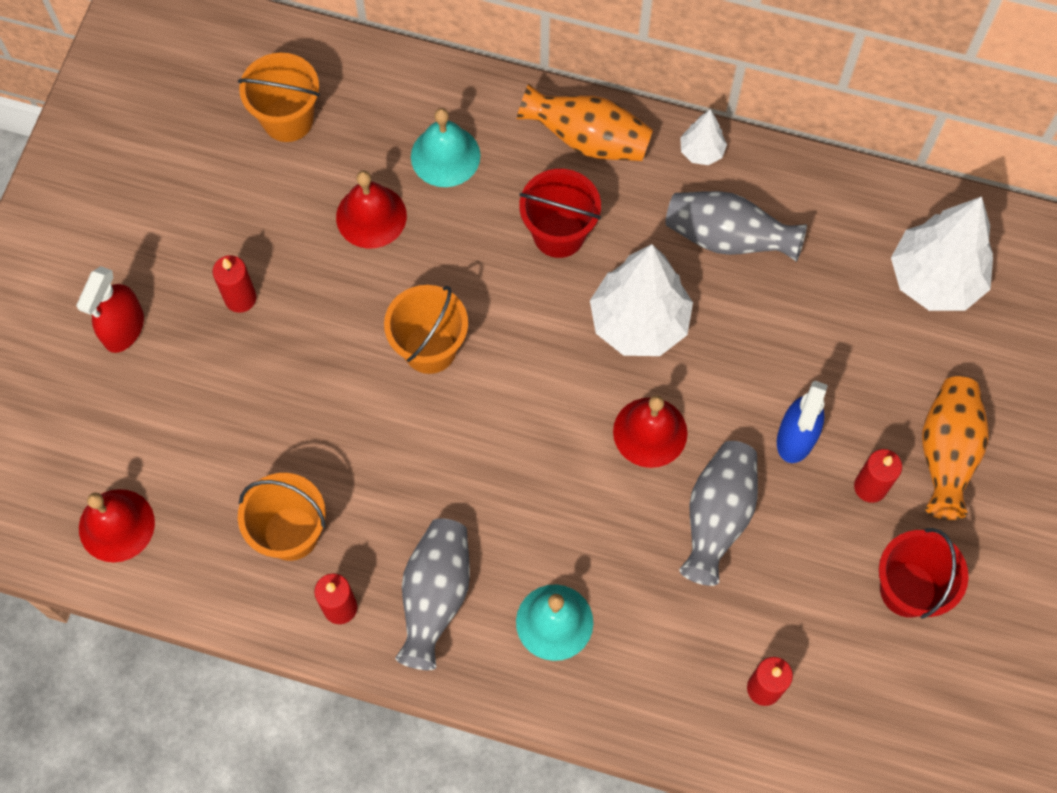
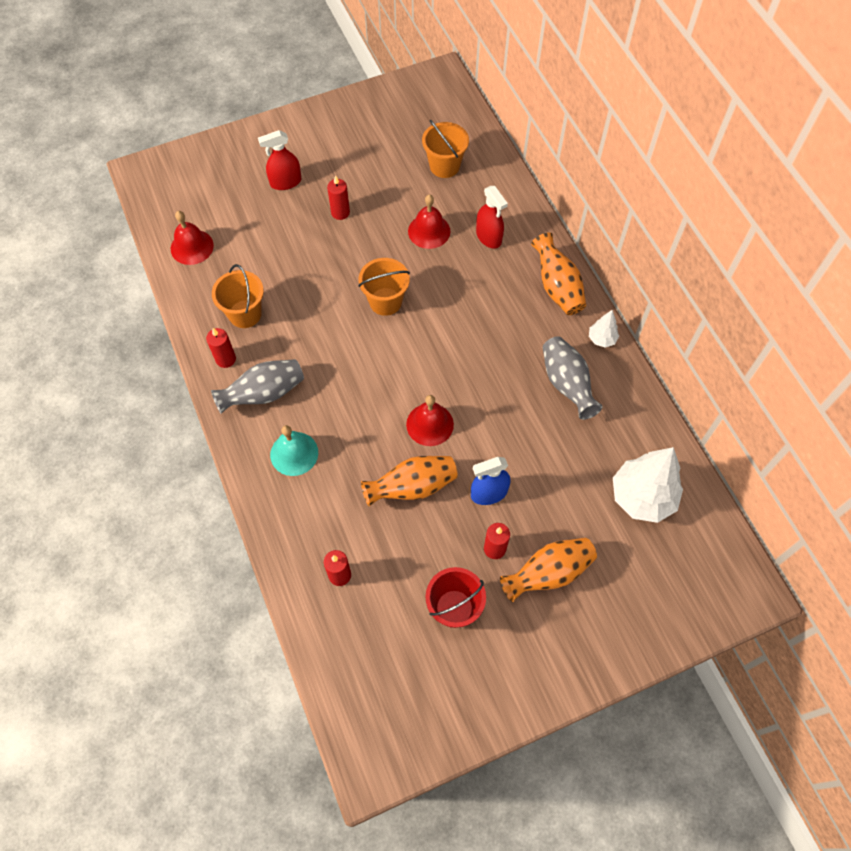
camera: 50 degrees right, 5 degrees down
(445, 156) = (488, 237): turquoise bell -> red spray bottle
(559, 234) = (495, 311): red bucket -> none
(639, 323) = (482, 378): white tree -> none
(717, 517) = (412, 487): grey vase -> orange vase

